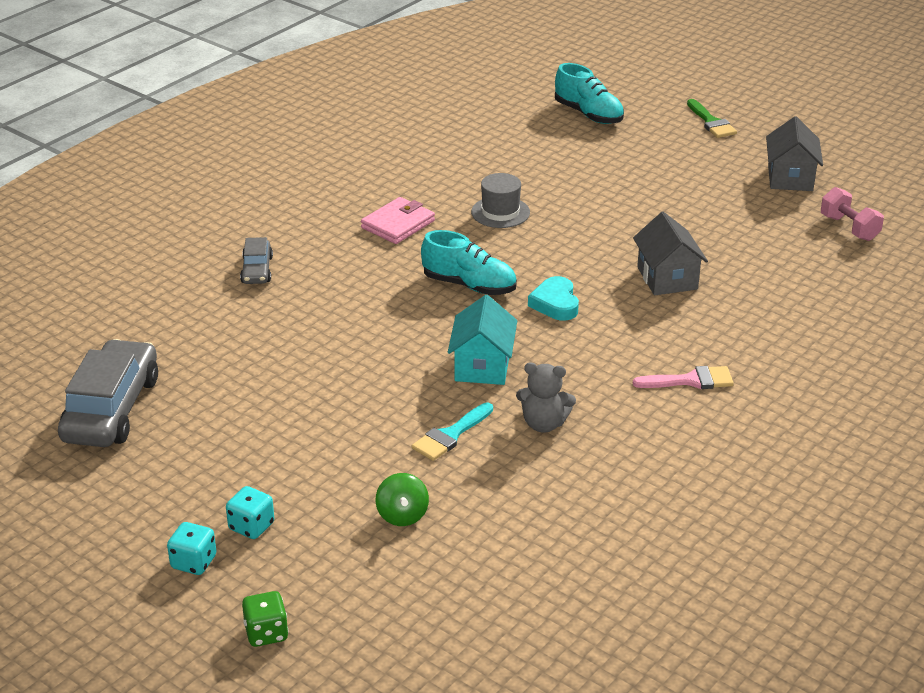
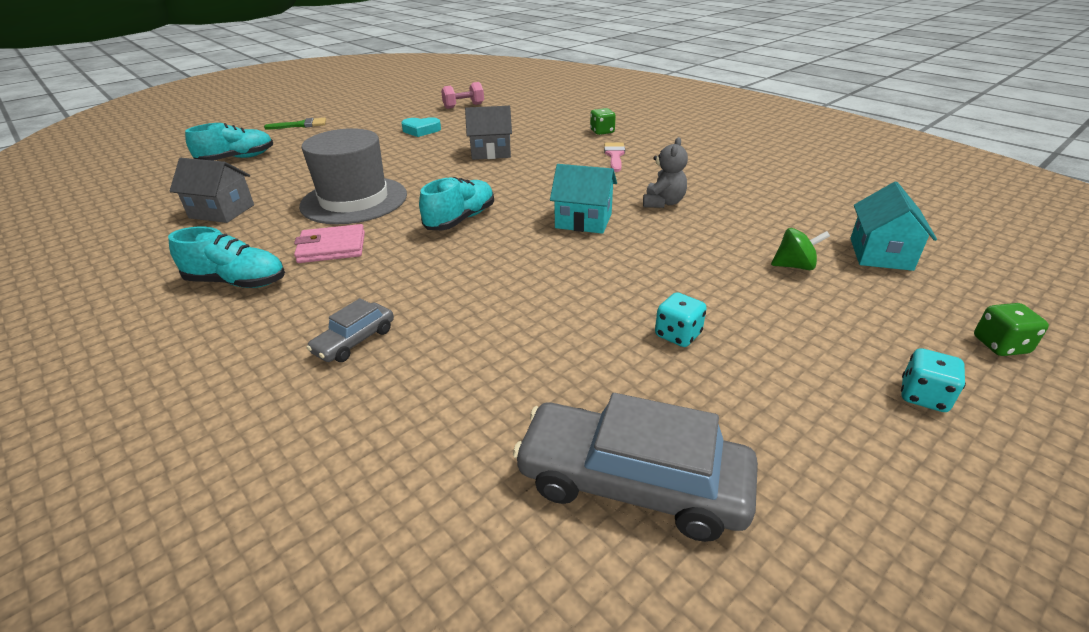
camera: 80 degrees left, 0 degrees up
(251, 526) = (843, 352): turquoise dice -> turquoise dice (678, 335)
(257, 270) = (354, 341): grey car -> grey car turned 120 degrees clockwise
(334, 195) = (237, 282): none -> turquoise shoe
(398, 224) = (332, 247): pink wallet -> pink wallet turned 60 degrees counterclockwise
(440, 588) = (880, 254): none -> turquoise house
(450, 435) = (679, 239): turquoise brush -> none
(500, 212) = (354, 200): grey hat -> grey hat, size x1.94
(555, 303) = (505, 188): turquoise heart -> turquoise heart (421, 130)
(785, 365) = (602, 132): none -> green dice
(790, 178) = (395, 113): grey house -> grey house (222, 211)

